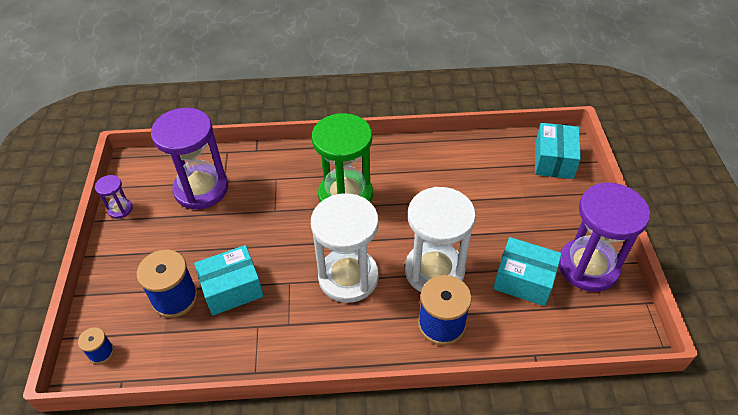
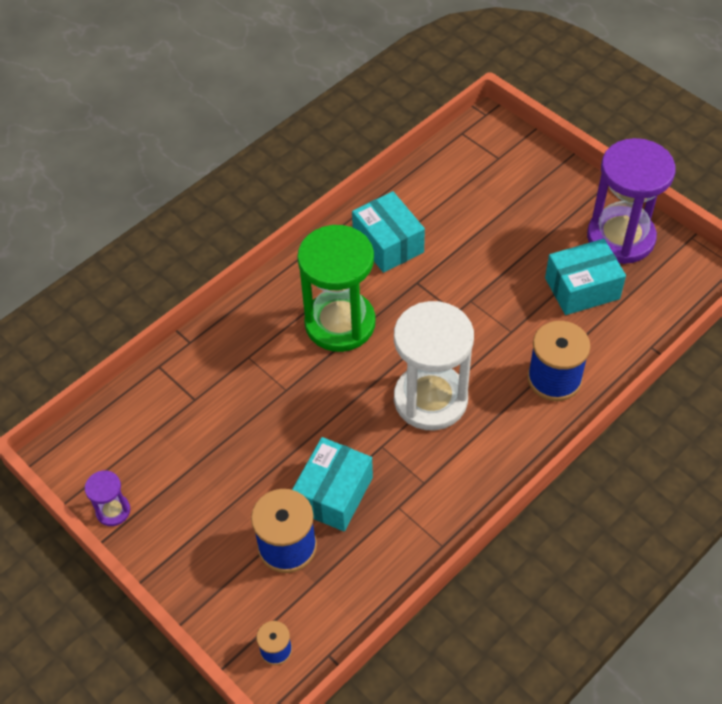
camera: 40 degrees left, 5 degrees up
(201, 189) = (179, 425): purple hourglass -> none
(434, 270) = (500, 336): white hourglass -> none
(553, 160) = (498, 153): turquoise box -> turquoise box (388, 244)

